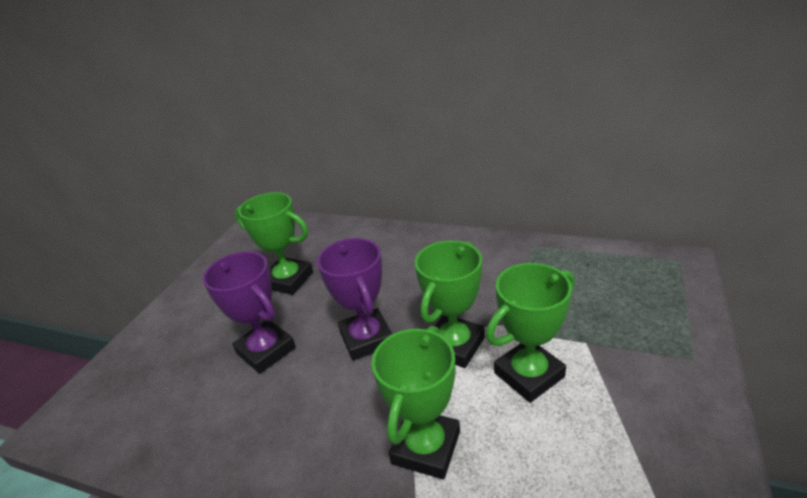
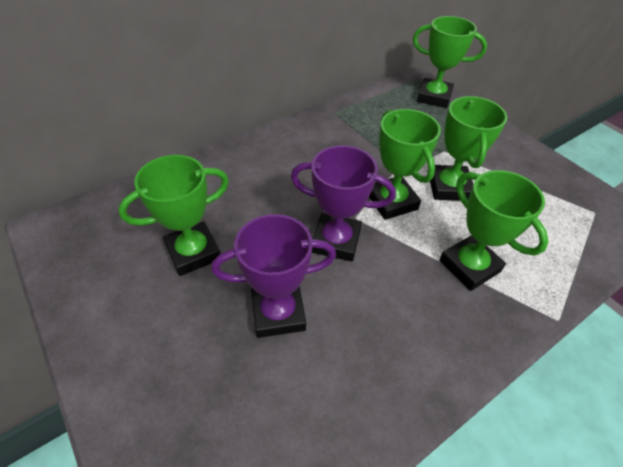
camera: 60 degrees left, 15 degrees up
(670, 287) = (434, 97): none -> green trophy

